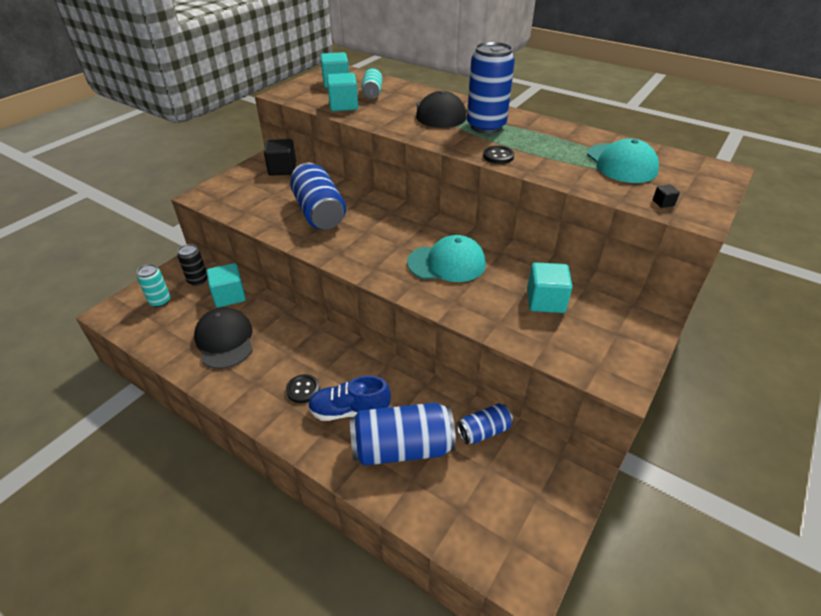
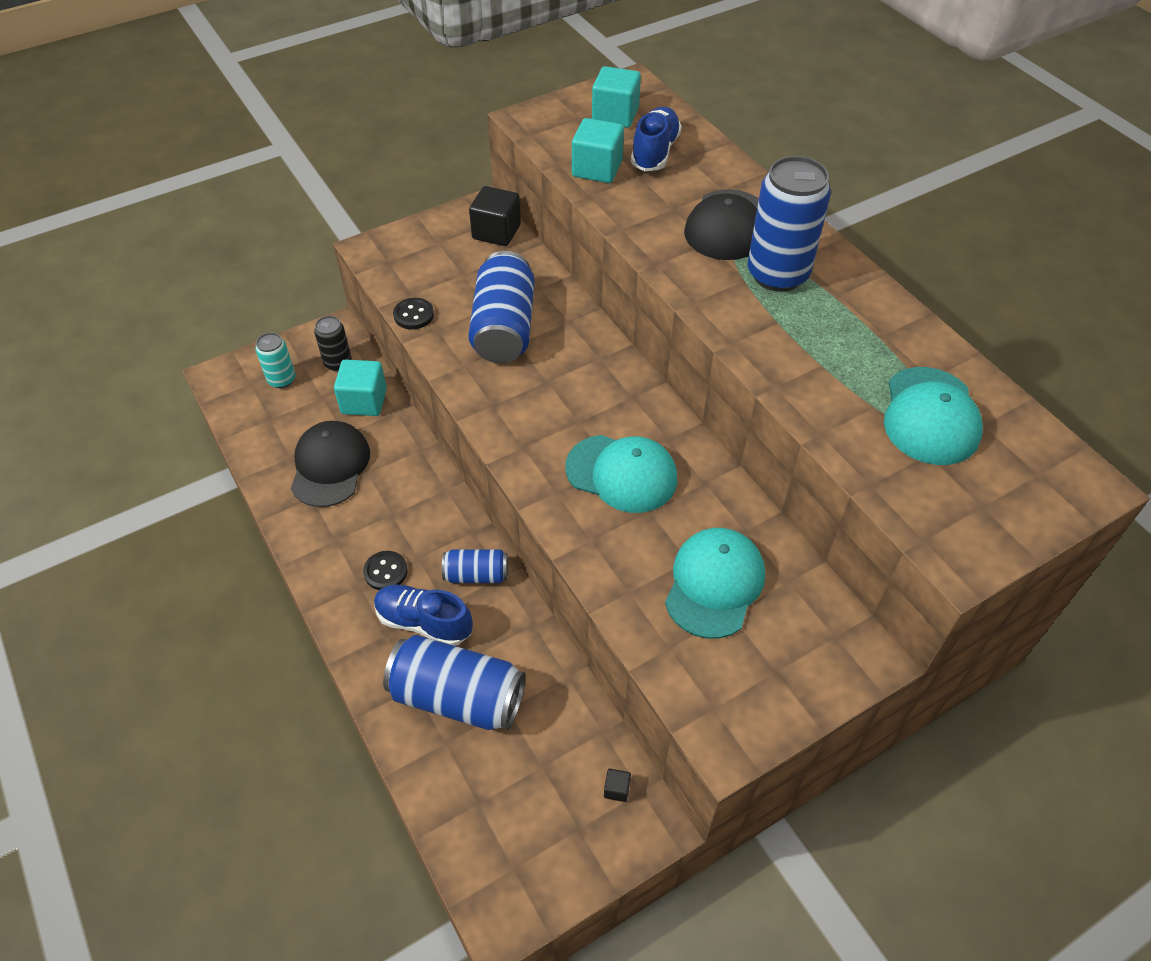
camera: 25 degrees right, 10 degrees up
(372, 93) = (655, 152): turquoise can -> blue shoe
(484, 431) = (567, 718): blue can -> blue can (476, 575)
(498, 156) = (752, 341): black button -> black button (413, 315)
(545, 301) = (714, 584): turquoise cube -> turquoise cap
(663, 203) = (930, 513): black cube -> black cube (616, 789)

